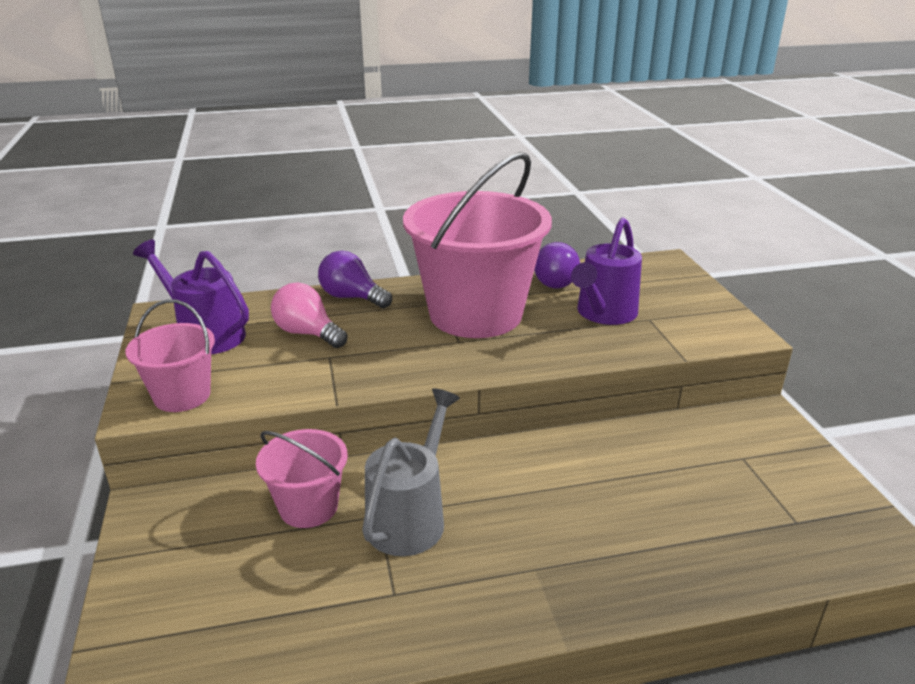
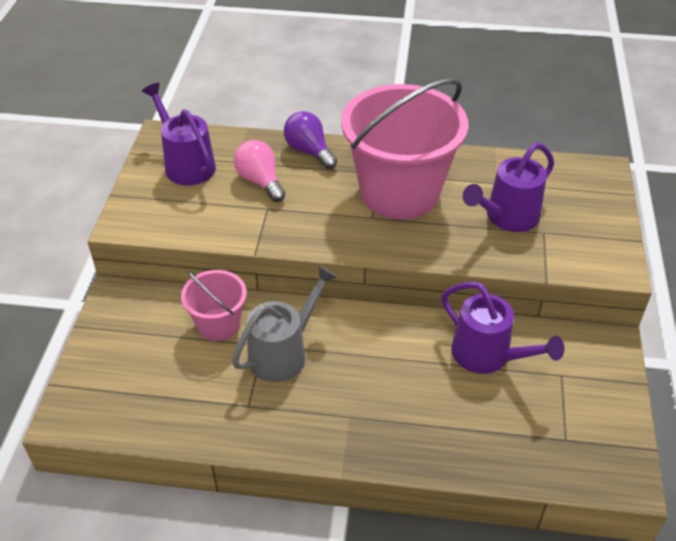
camera: 20 degrees right, 15 degrees up
(182, 396) = (152, 219): pink bucket -> none
(557, 281) = (488, 171): purple light bulb -> none
(654, 459) = (488, 356): none -> purple watering can

